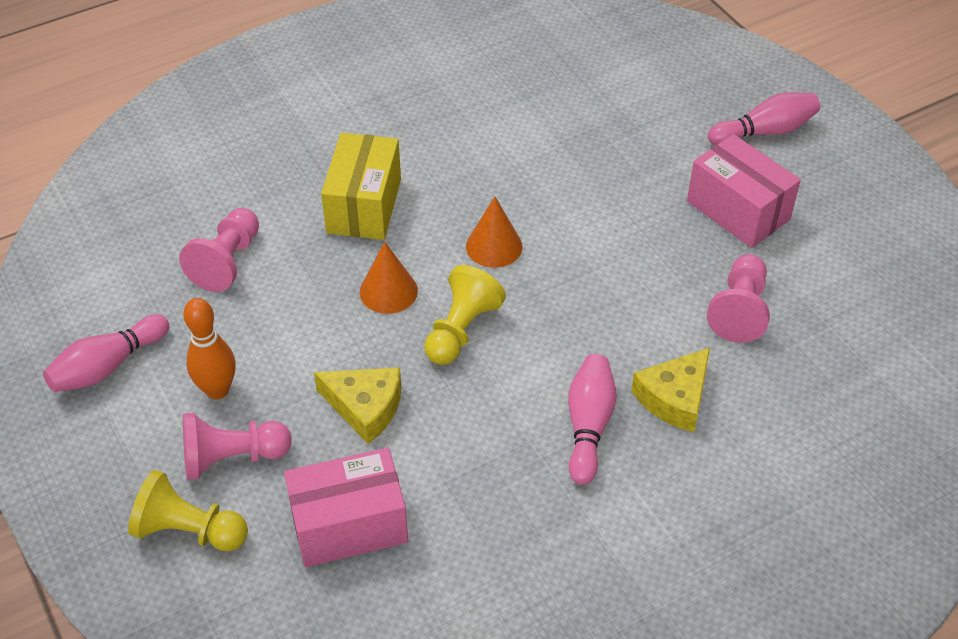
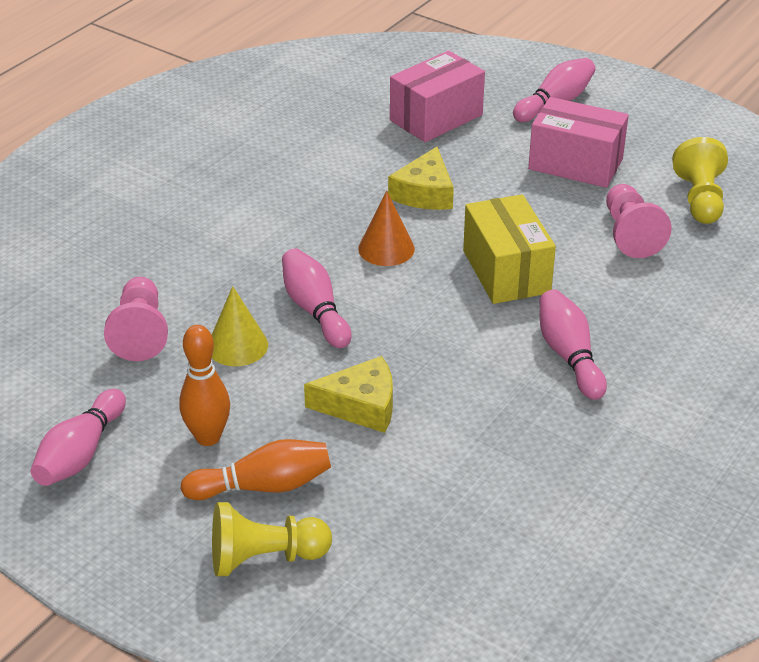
camera: 25 degrees left, 10 degrees down
(232, 458) = (263, 486): pink pawn -> orange bowling pin
(299, 304) = (237, 346): none -> yellow cone
(349, 525) = (415, 500): pink box -> pink box (436, 118)
(364, 206) = (242, 251): yellow box -> yellow box (506, 271)
(388, 291) = (315, 310): orange cone -> pink bowling pin
(461, 330) = (404, 319): yellow pawn -> yellow pawn (699, 199)
(674, 398) = (625, 313): yellow cheese -> yellow cheese (424, 193)

